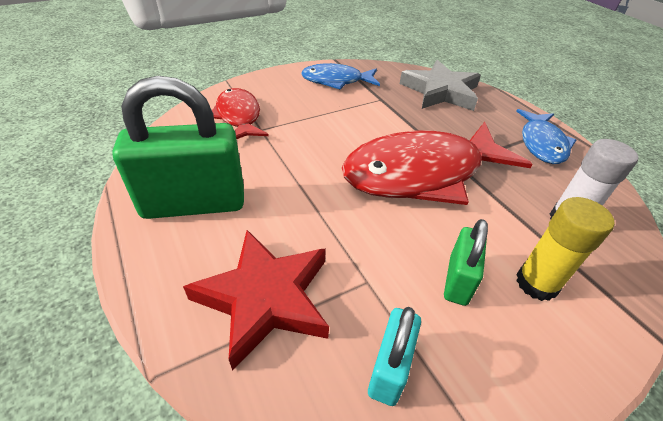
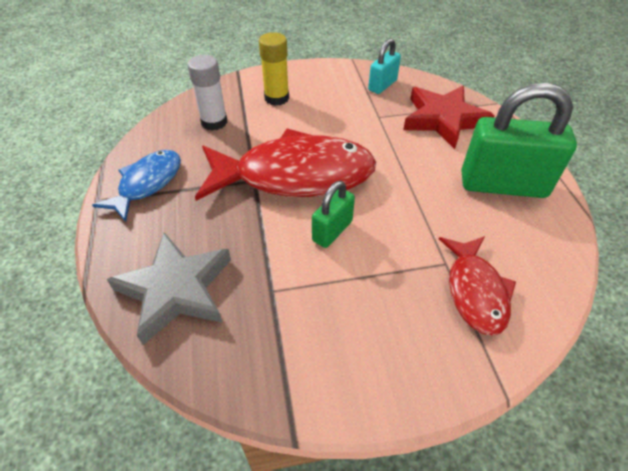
camera: 160 degrees left, 5 degrees up
(336, 81) = (319, 351): blue fish -> none
(458, 280) = (323, 107): green padlock -> green padlock (332, 231)

